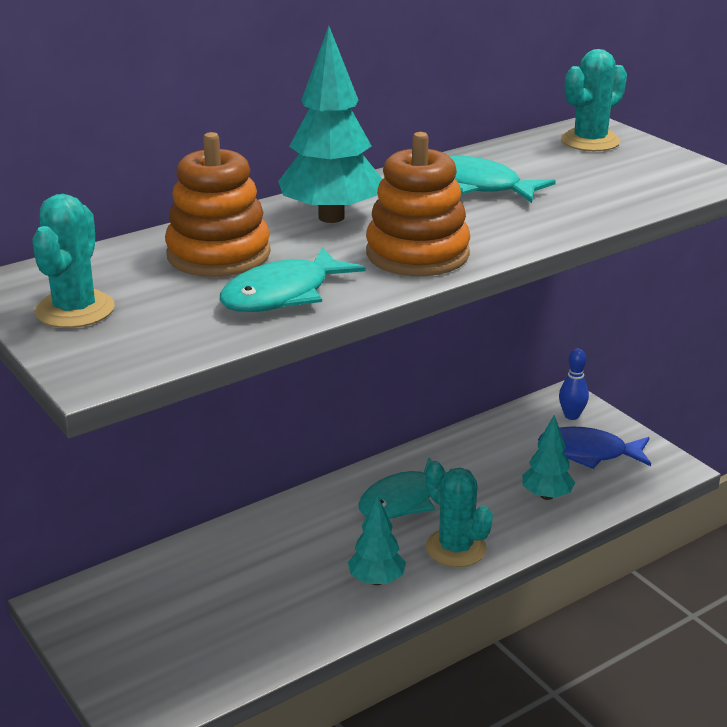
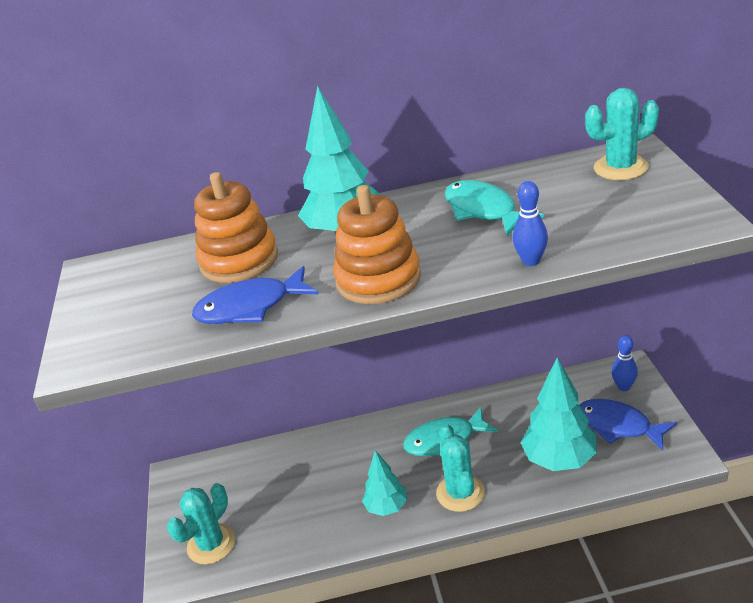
camera: 30 degrees right, 5 degrees up
(75, 310) = (111, 300): turquoise cactus -> turquoise cactus (211, 544)
(283, 294) = (250, 307): turquoise fish -> blue fish
(546, 496) = (559, 460): turquoise tree -> turquoise tree, size x1.67
(573, 223) = (531, 261): none -> blue bowling pin

